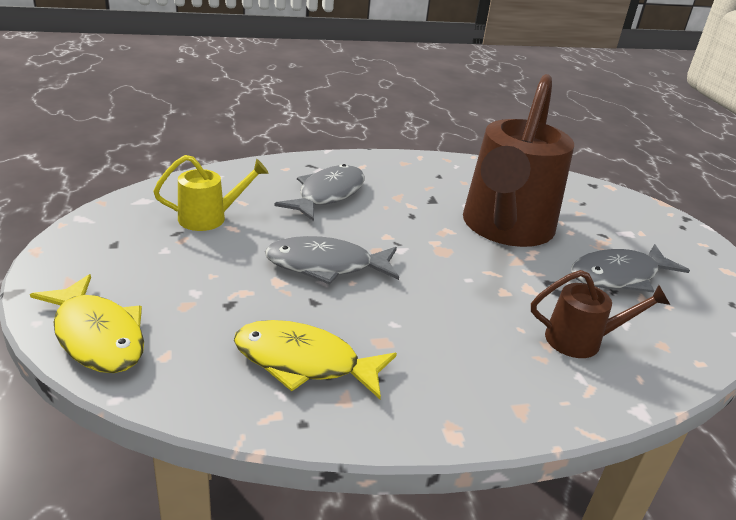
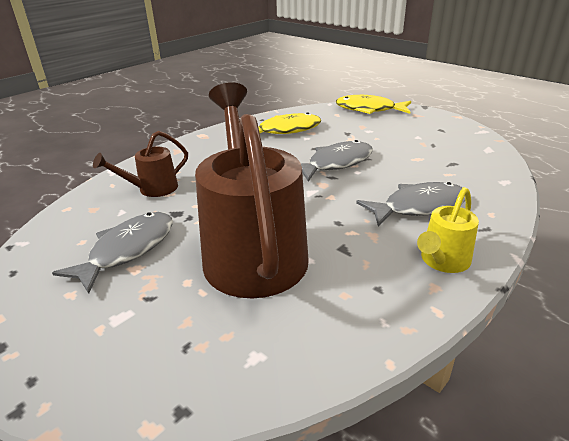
camera: 150 degrees right, 0 degrees up
(210, 218) = (438, 157): yellow watering can -> yellow watering can (442, 261)
(328, 194) = (419, 207): grey fish -> grey fish turned 105 degrees counterclockwise

